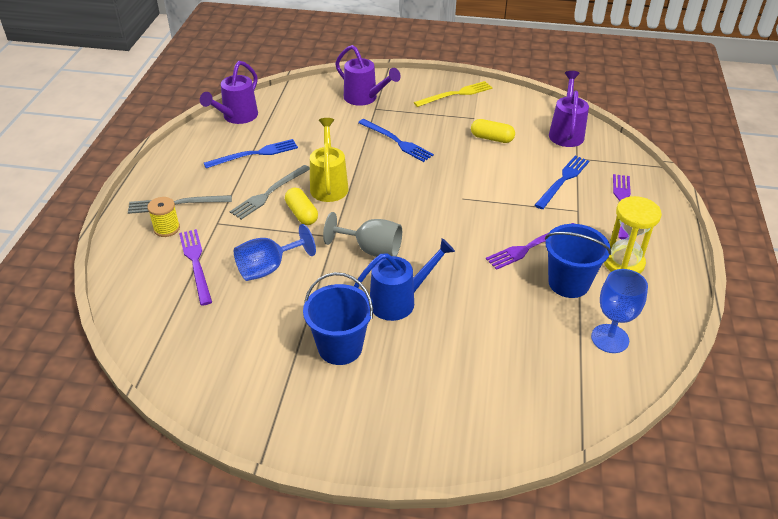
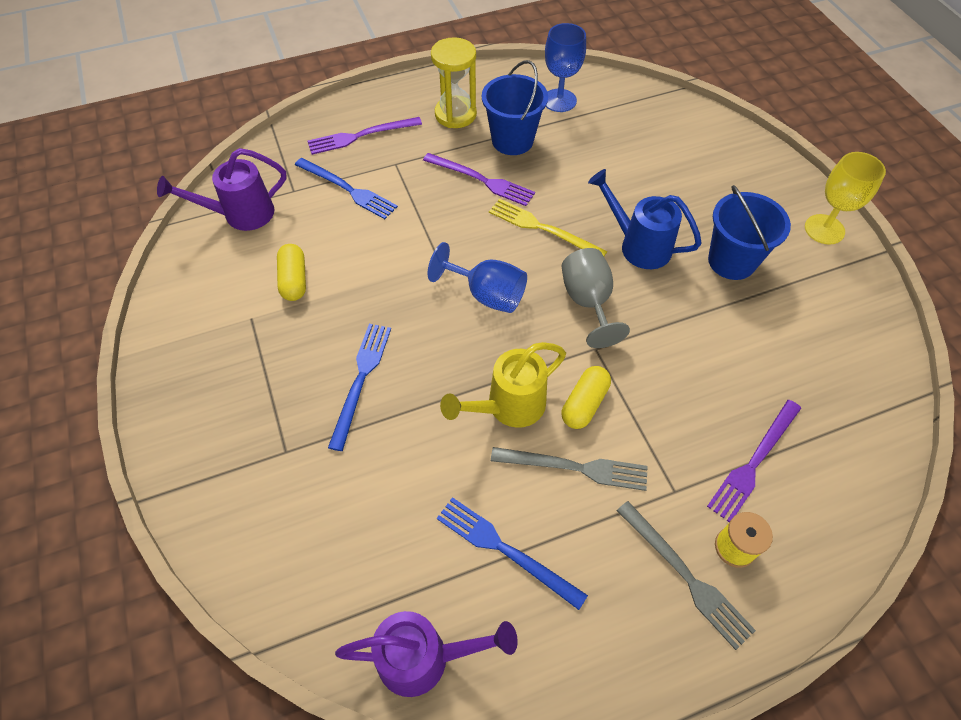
camera: 120 degrees left, 15 degrees up
(268, 268) = (694, 381): blue goblet -> blue goblet (486, 294)
(318, 436) = (824, 229): none -> yellow goblet
(364, 98) = (262, 483): purple watering can -> none
(456, 94) = (192, 365): yellow fork -> yellow fork (542, 228)
(562, 180) = (348, 189): blue fork -> blue fork turned 150 degrees counterclockwise

